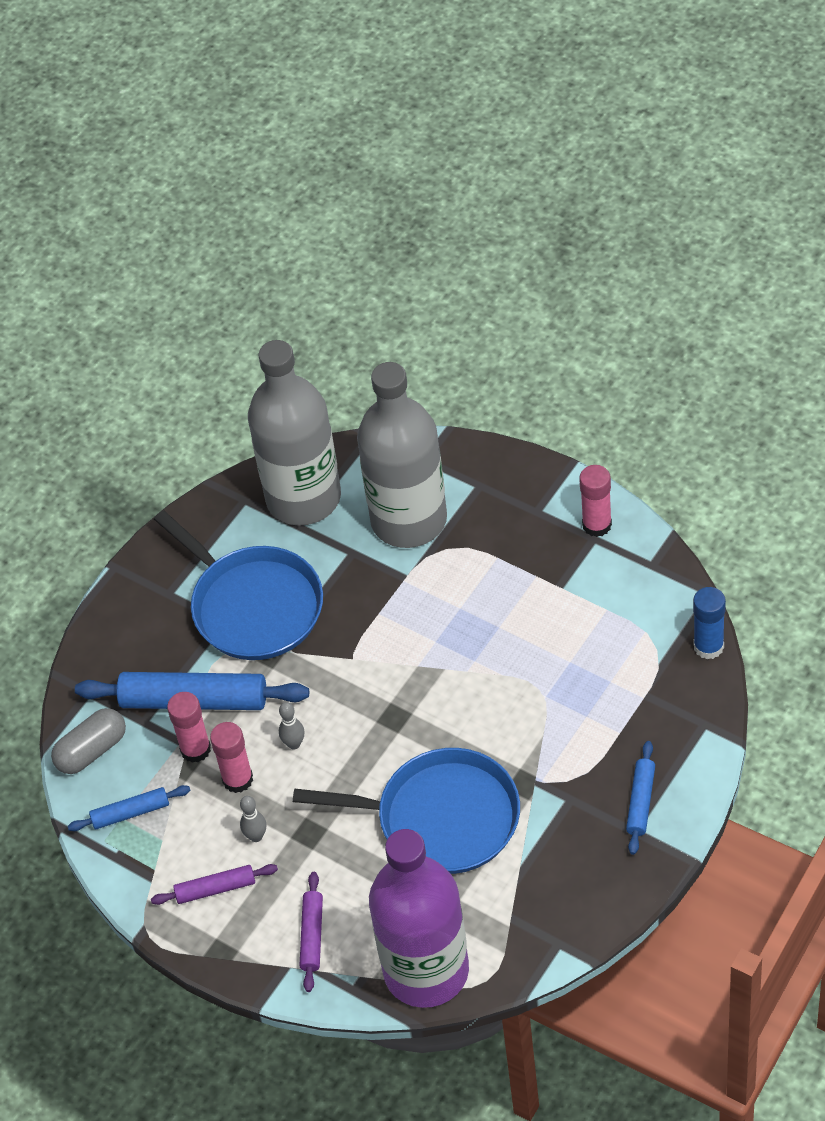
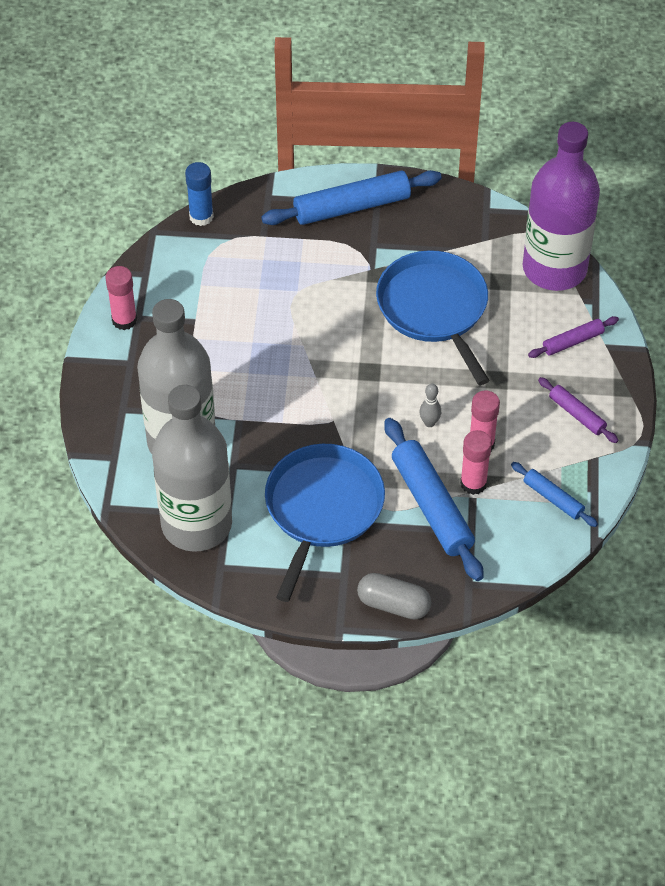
camera: 125 degrees left, 0 degrees up
(91, 750) = (518, 552): grey capsule -> grey capsule (393, 604)
(256, 836) = (520, 410): grey bowling pin -> none
(640, 802) = (352, 207): blue rolling pin -> blue rolling pin, size x1.91

